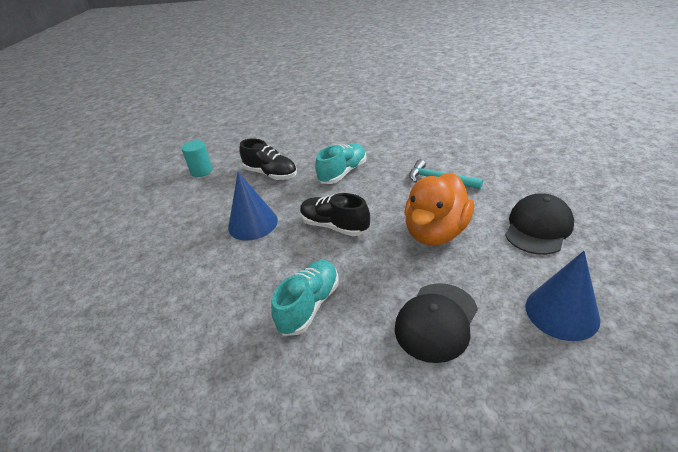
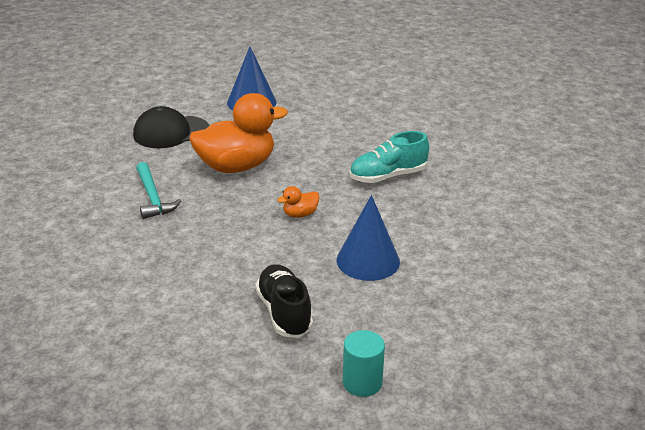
camera: 145 degrees left, 5 degrees down
(334, 226) = (300, 214): black shoe -> orange duck
(343, 173) = (213, 261): turquoise shoe -> none
(436, 321) = (322, 131): black cap -> none

